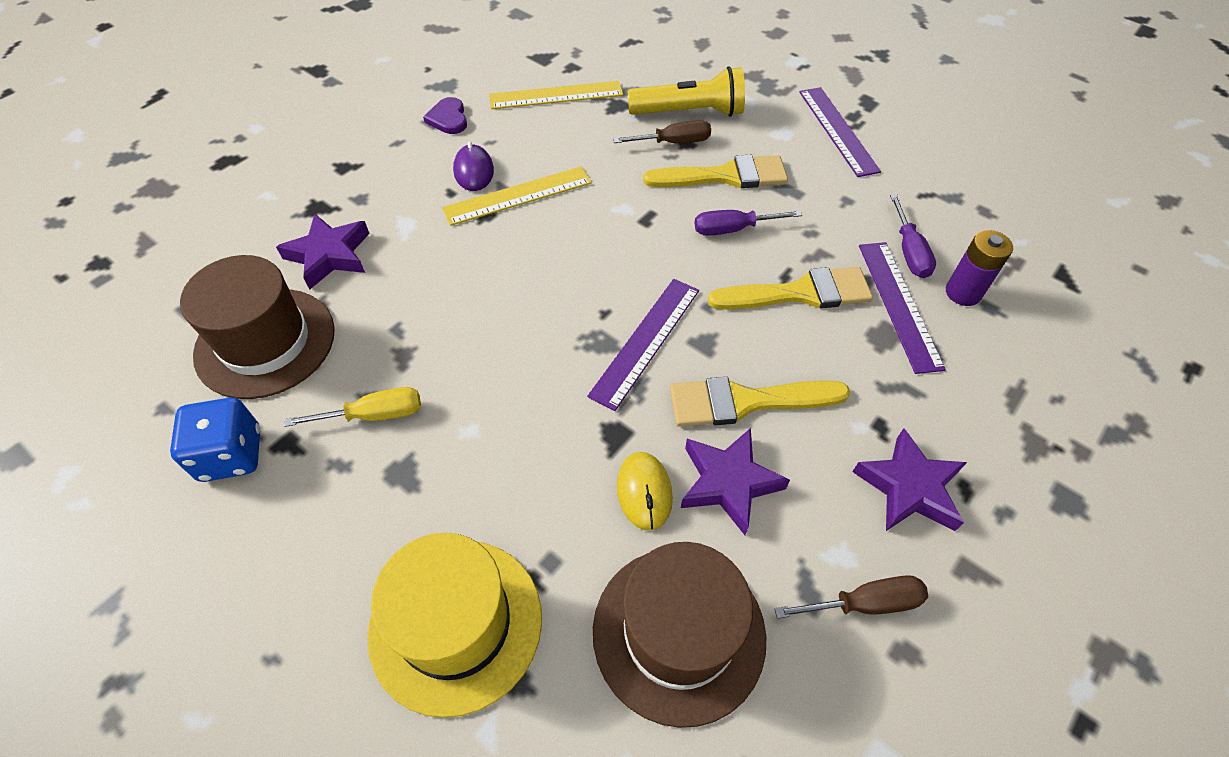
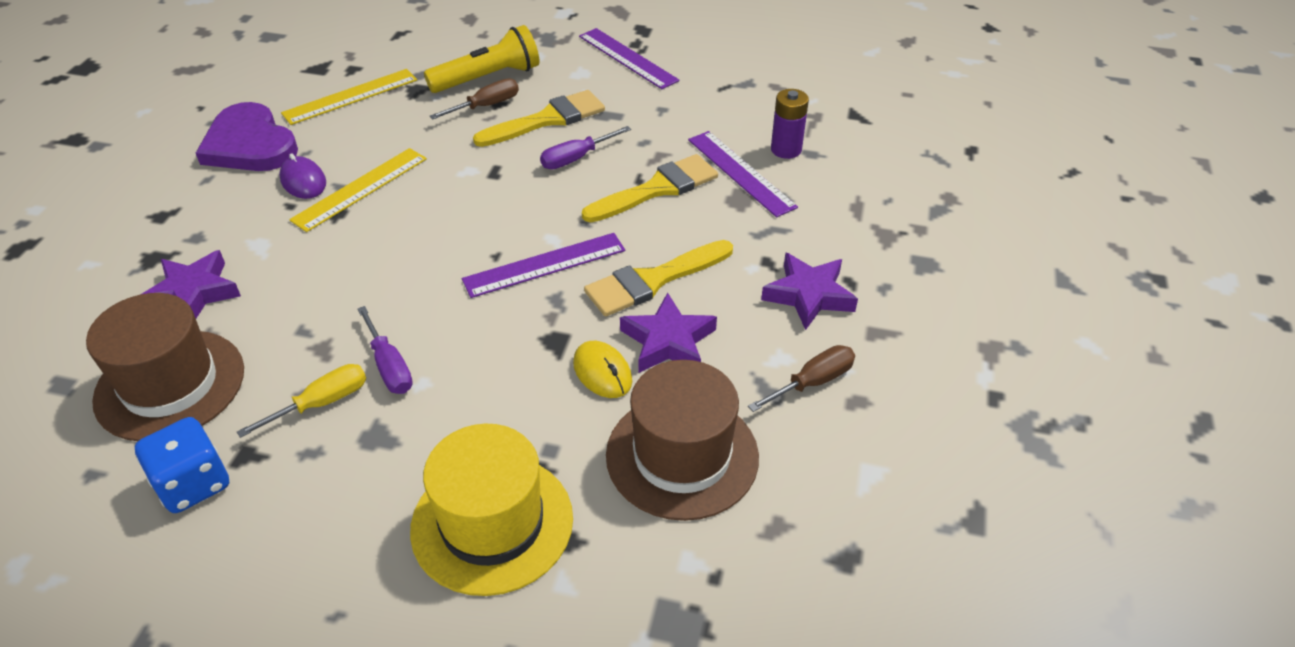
camera: 25 degrees left, 10 degrees down
(448, 118) = (250, 144): purple heart -> purple heart, size x2.04
(646, 341) = (544, 265): purple ruler -> purple ruler turned 60 degrees clockwise
(909, 251) = (730, 132): purple screwdriver -> purple screwdriver (389, 366)

